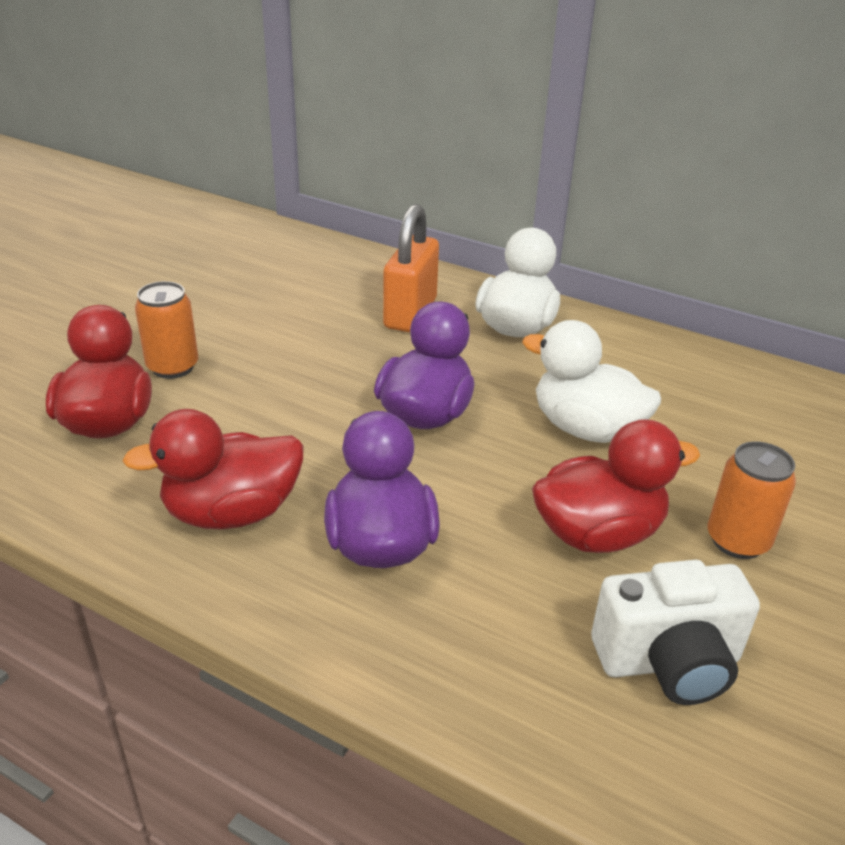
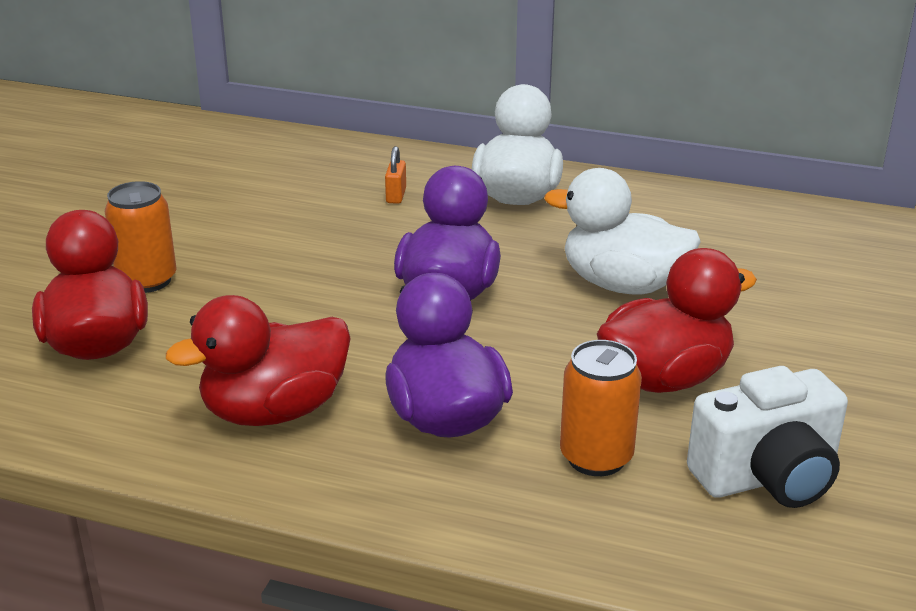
camera: 10 degrees left, 5 degrees down
(410, 313) = (396, 196): orange padlock -> orange padlock, size x0.41
(737, 541) = (804, 365): orange can -> orange can (596, 457)

